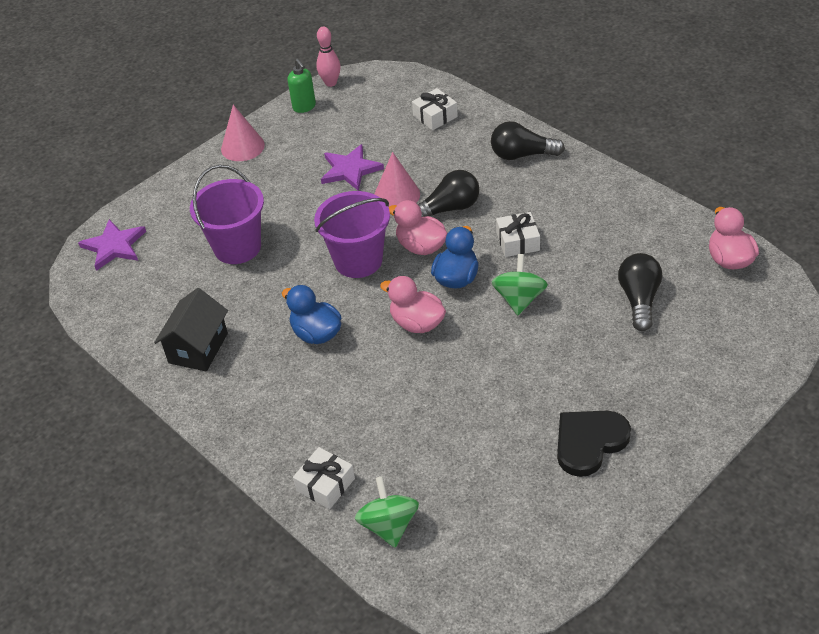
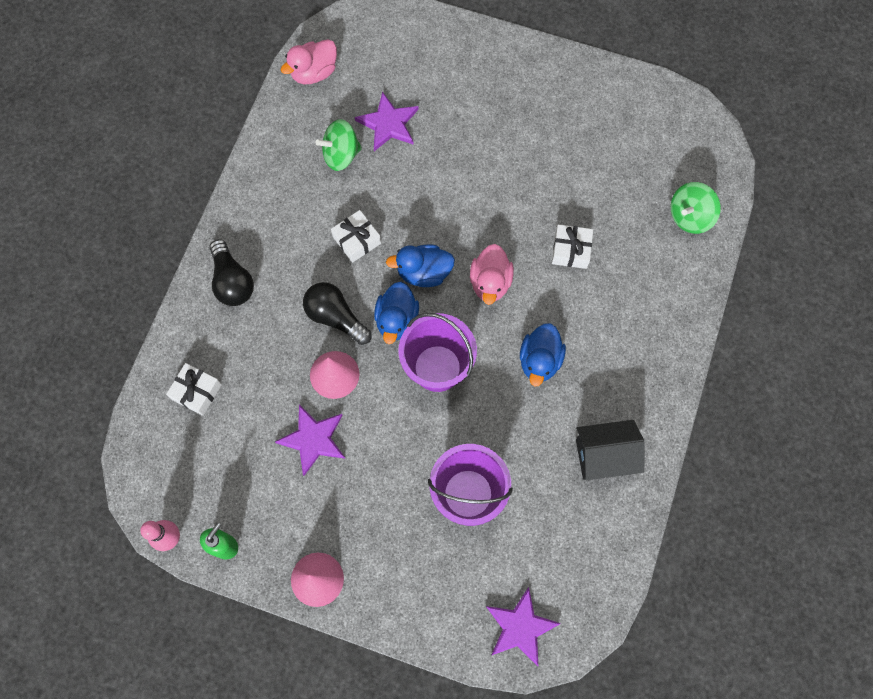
camera: 120 degrees left, 25 degrees up
(325, 484) = (681, 276): white gift -> white gift (571, 250)
(421, 247) = (396, 320): pink duck -> blue duck
(519, 299) = (427, 213): green spinning top -> green spinning top (341, 155)
(589, 442) = (550, 113): black heart -> none
(639, 299) = (388, 124): black light bulb -> purple star

